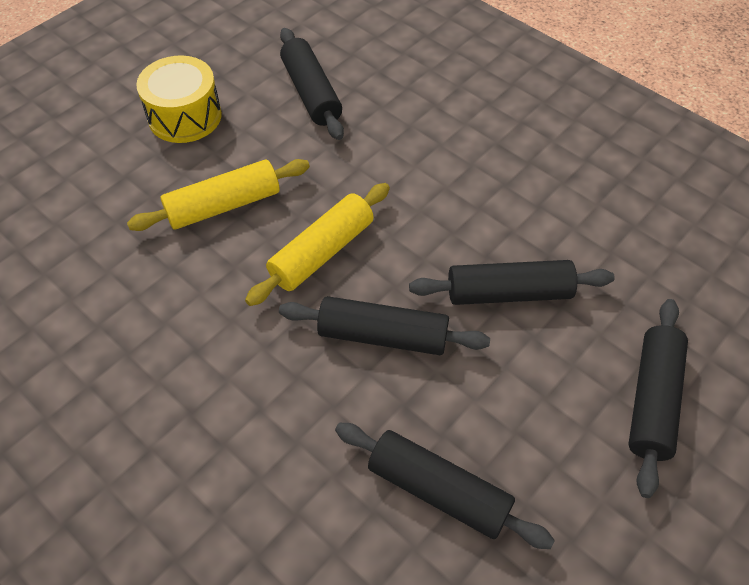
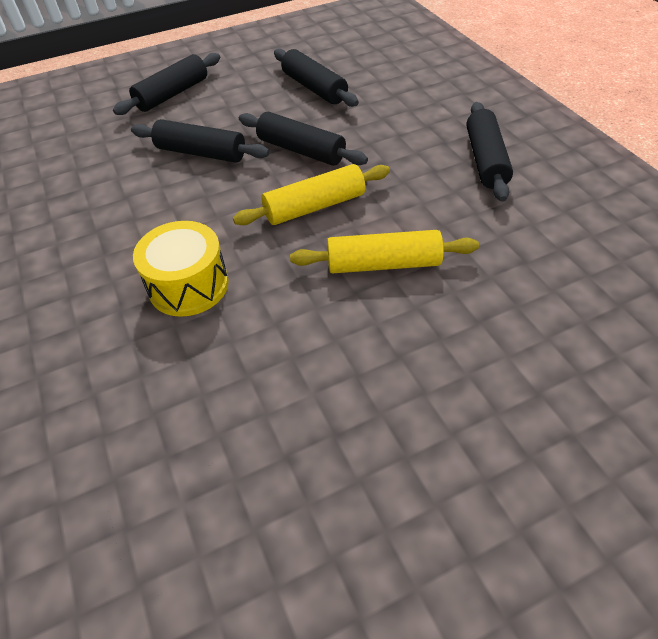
camera: 155 degrees left, 5 degrees down
(185, 116) = (398, 380): yellow drum -> yellow drum (188, 285)
(311, 93) = (237, 367): black rolling pin -> black rolling pin (485, 160)

